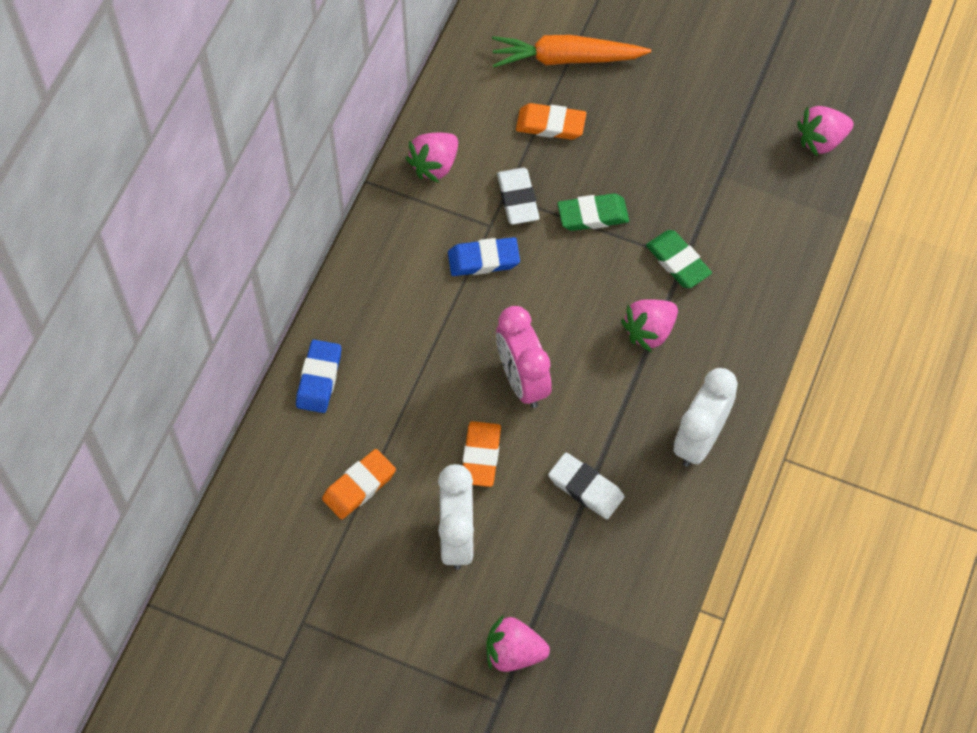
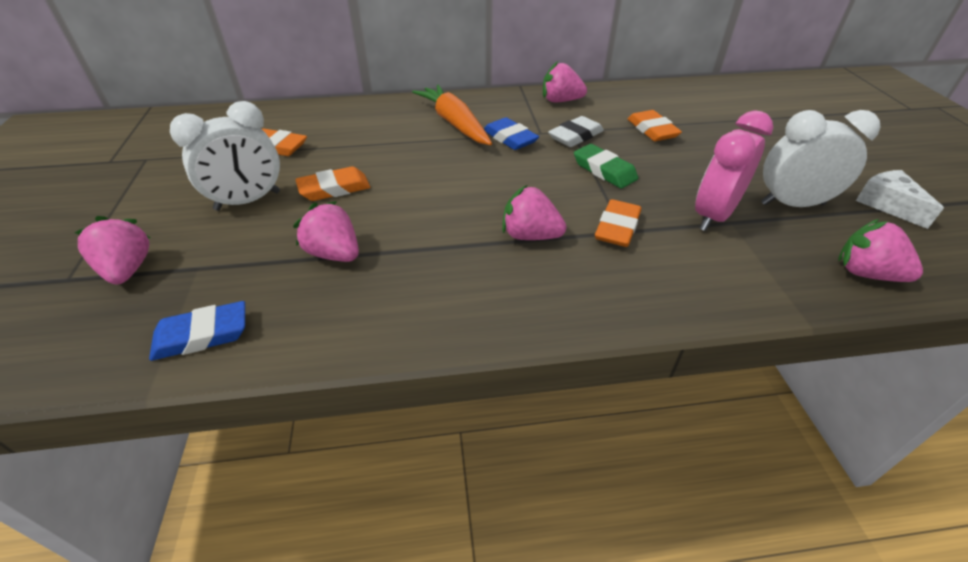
camera: 60 degrees right, 20 degrees down
(319, 379) = (357, 110): blue eraser -> blue eraser (202, 335)
(522, 380) = (421, 186): pink clock -> pink clock (713, 216)
(566, 58) = (711, 120): orange carrot -> orange carrot (454, 123)
(586, 488) = (334, 254): white eraser -> pink strawberry
(678, 262) = (617, 228): green eraser -> orange eraser
(699, 440) = (439, 312): white clock -> white clock (792, 204)
(768, 49) = (887, 205): none -> white cheese

